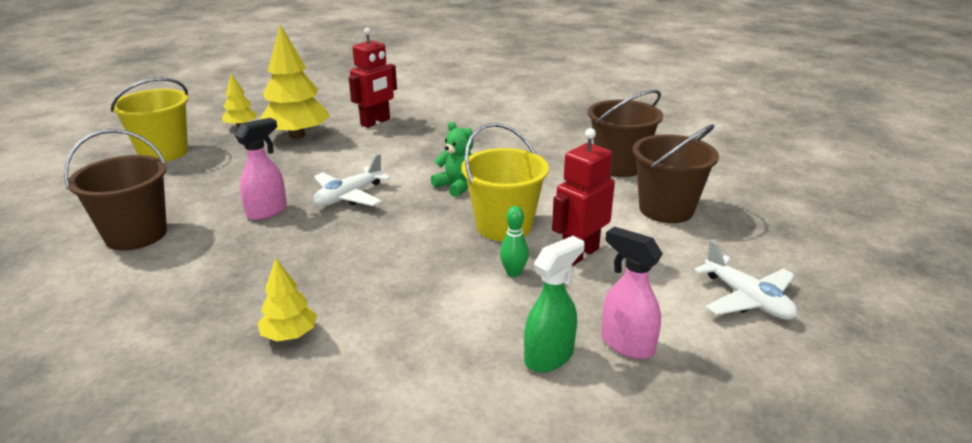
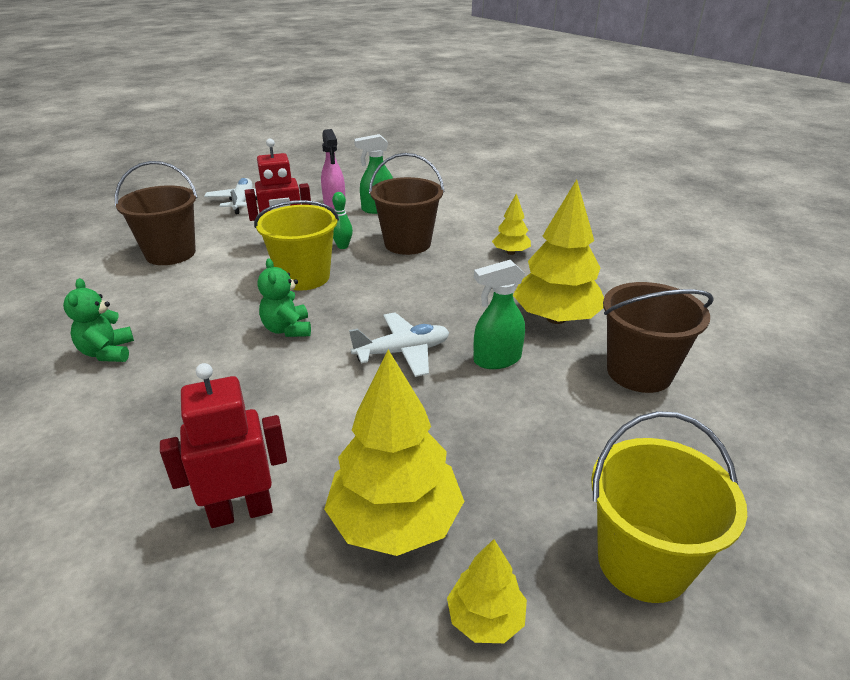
camera: 150 degrees left, 5 degrees up
(215, 260) = (556, 318): none -> yellow tree
(267, 211) = (496, 360): pink spray bottle -> green spray bottle
(554, 145) = (108, 352): none -> green teddy bear
(619, 166) = (113, 301): brown bucket -> brown bucket (407, 243)

